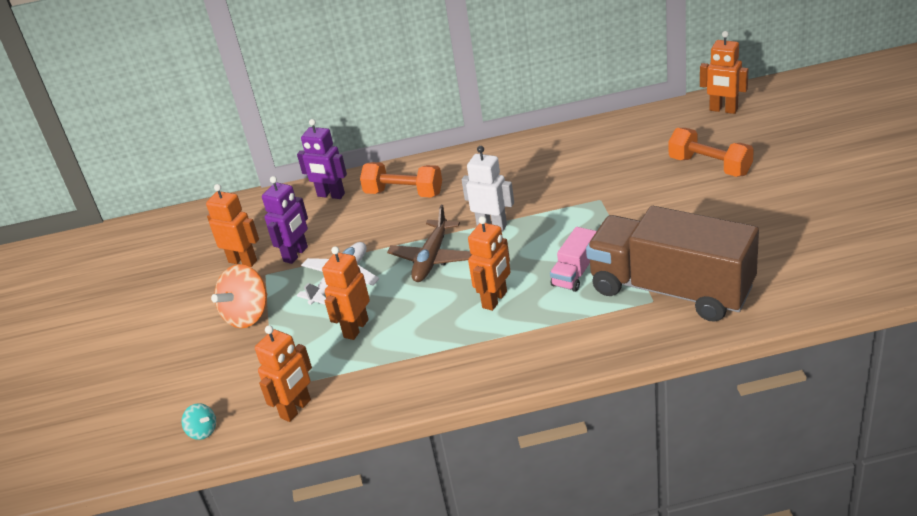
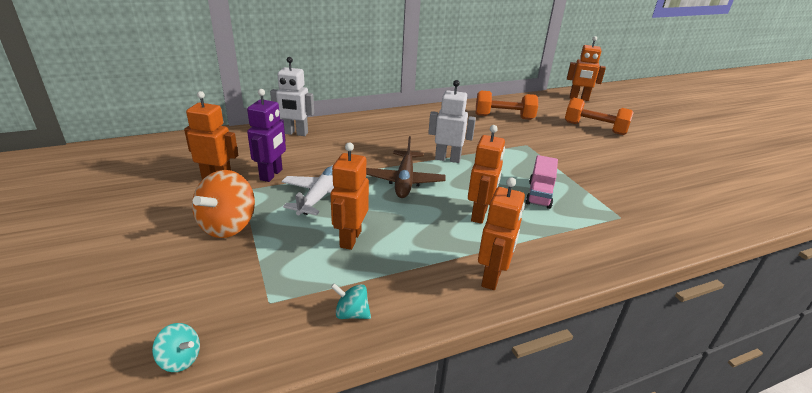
camera: 20 degrees left, 5 degrees down
(296, 409) = (302, 326): orange robot -> orange robot (492, 277)
(331, 195) = (295, 133): purple robot -> white robot
(338, 399) = (351, 313): none -> turquoise spinning top
(404, 193) = (361, 134): orange dumbbell -> orange dumbbell (504, 117)
(671, 290) = (629, 208): brown truck -> none

